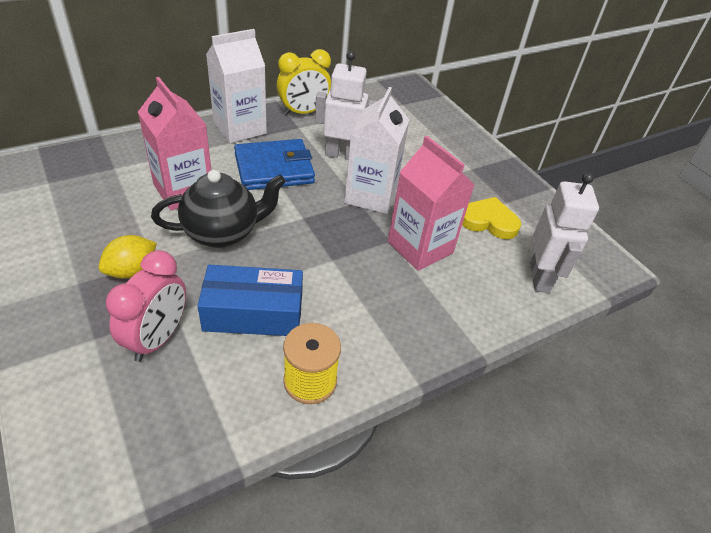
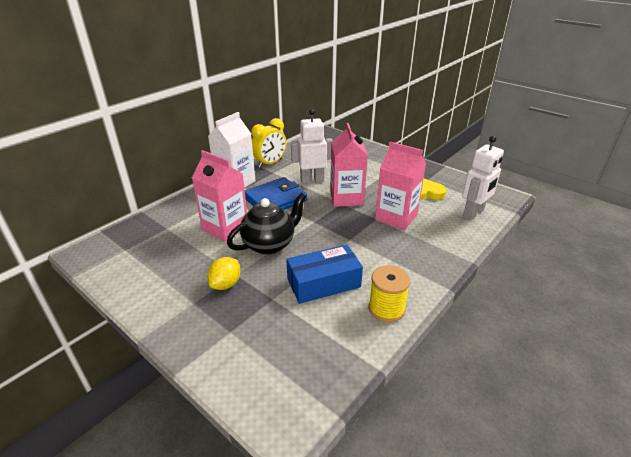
camera: 15 degrees left, 10 degrees down
(157, 338) = (273, 317): pink clock -> none
(371, 195) = (346, 198): white carton -> pink carton
(539, 278) = (473, 213): white robot -> white robot turned 60 degrees clockwise

